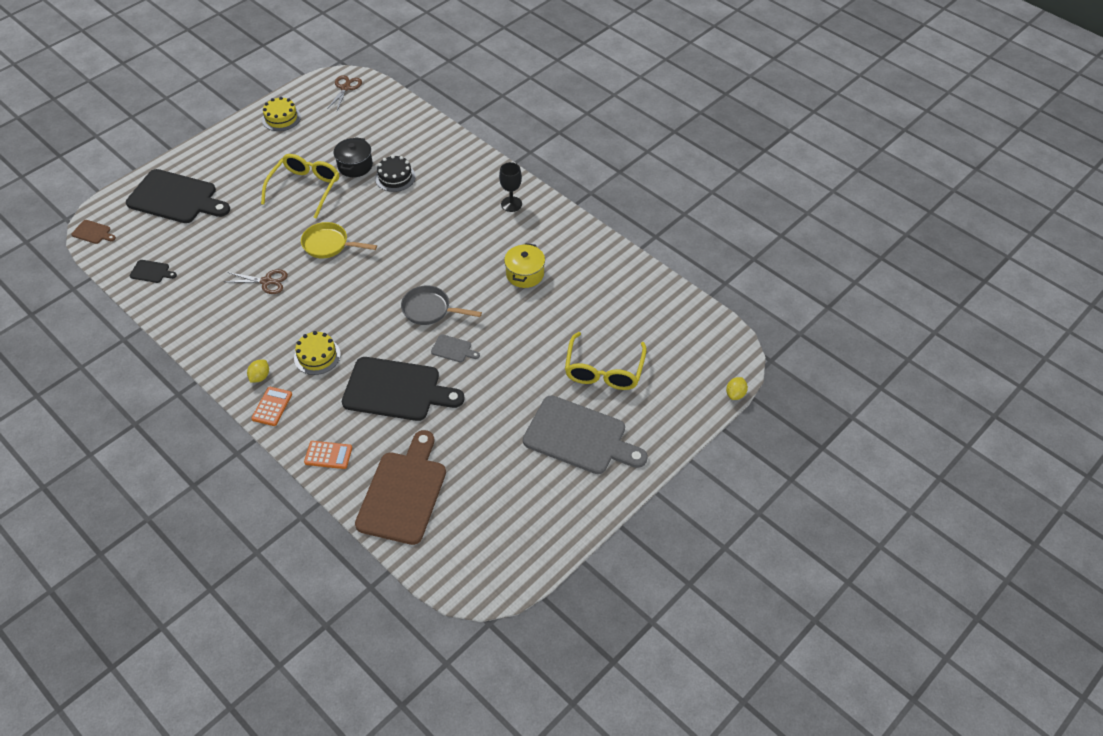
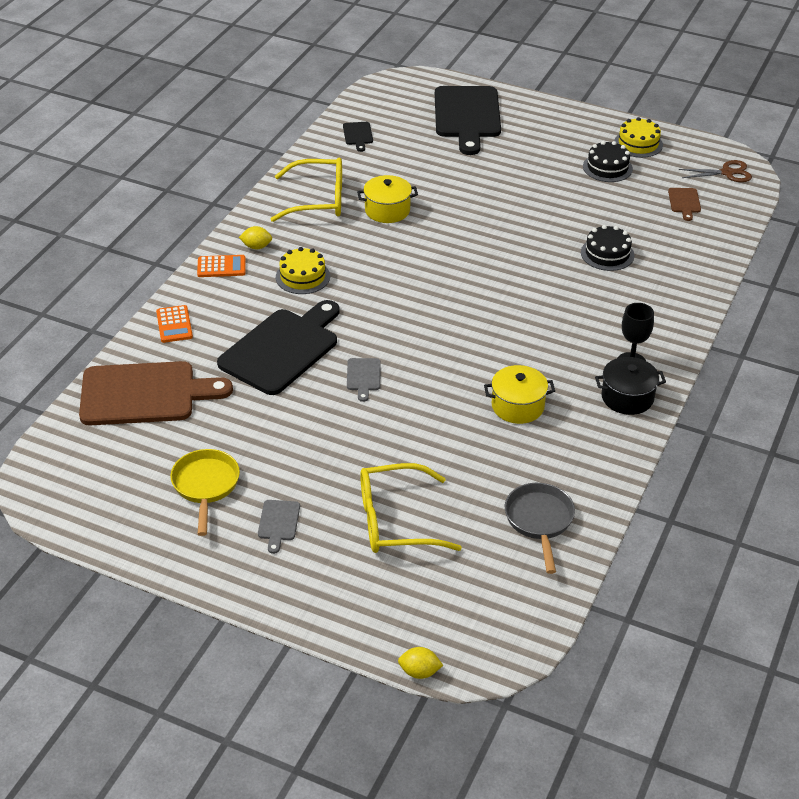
camera: 70 degrees right, 10 degrees down
(93, 232) = (388, 85): brown cutting board -> brown cutting board (684, 202)
(266, 281) = (387, 210): brown scissors -> yellow pot
(298, 143) = (607, 167): none -> black cake
(305, 188) = (541, 194): yellow glasses -> yellow glasses (318, 200)
(329, 245) = (467, 237): yellow pan -> yellow pan (205, 486)
(355, 166) = (603, 218): black pot -> black pot (627, 397)
(397, 390) = (282, 349): black cutting board -> black cutting board turned 135 degrees counterclockwise
(430, 310) = (413, 341): grey pan -> grey pan (539, 521)
(579, 437) = (278, 523): grey cutting board -> grey cutting board, size x0.42

